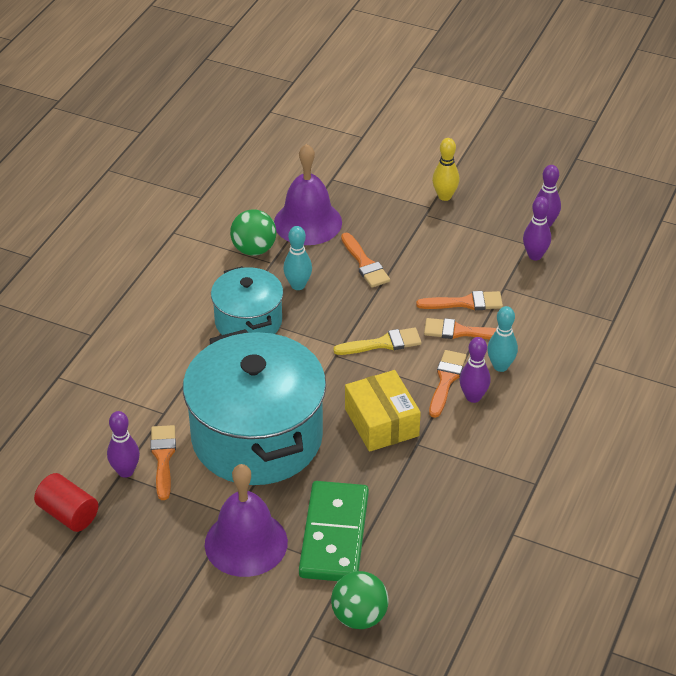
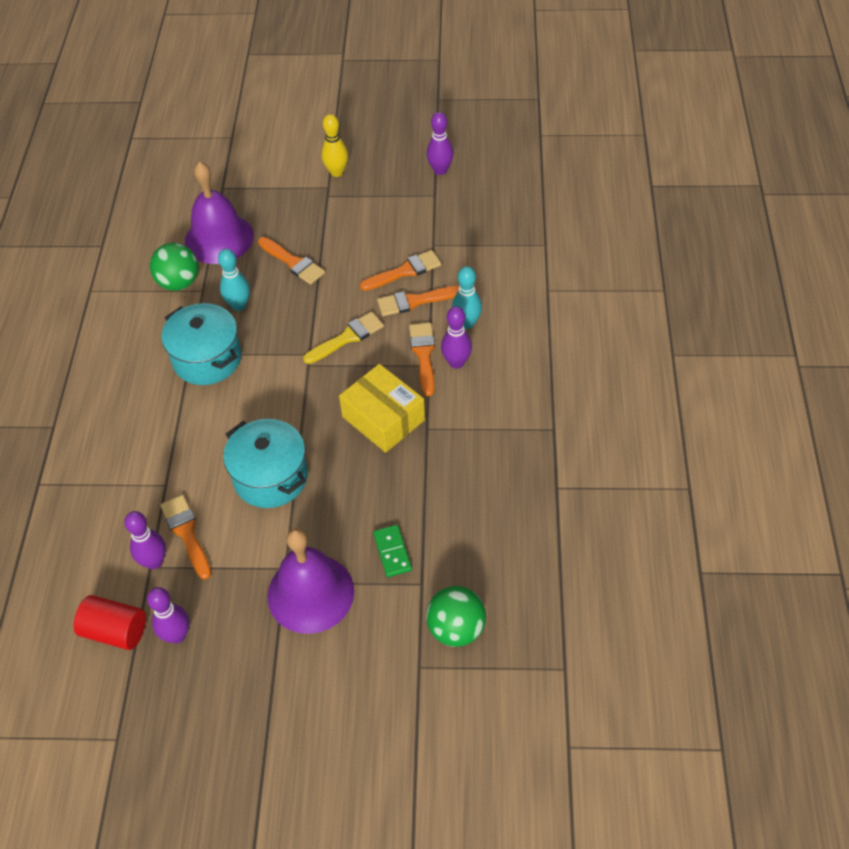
camera: 20 degrees left, 10 degrees up
(257, 437) = (270, 477): turquoise pot -> turquoise pot, size x0.55
(334, 535) = (392, 552): green domino -> green domino, size x0.44
(535, 255) = (446, 204): purple bowling pin -> purple bowling pin (177, 635)

